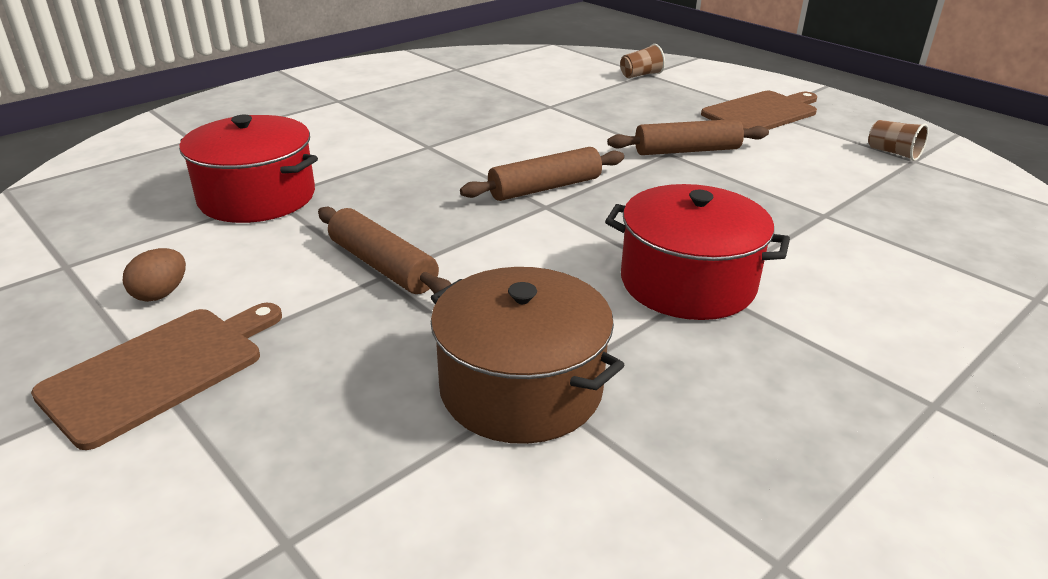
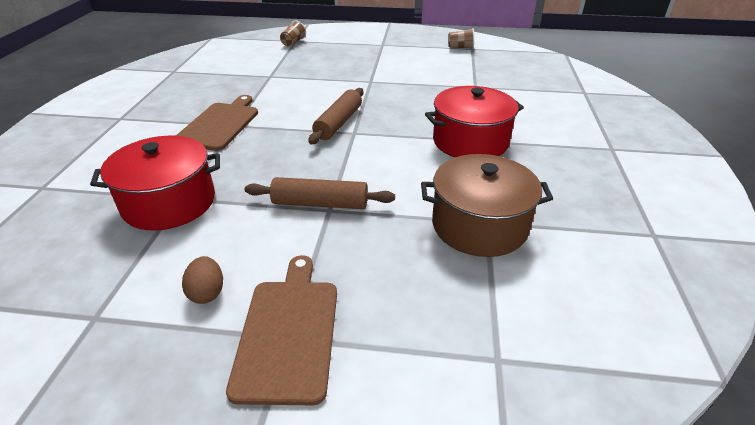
camera: 40 degrees left, 5 degrees up
(687, 151) = (377, 77): brown rolling pin -> none
(762, 112) = (381, 45): brown cutting board -> brown cutting board (219, 124)

